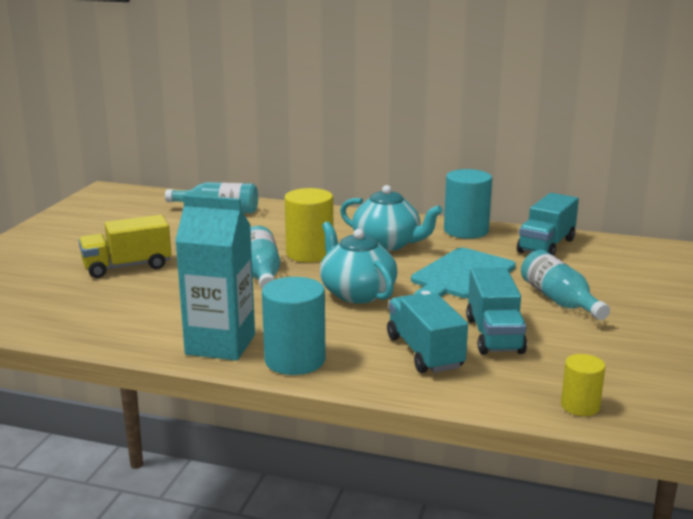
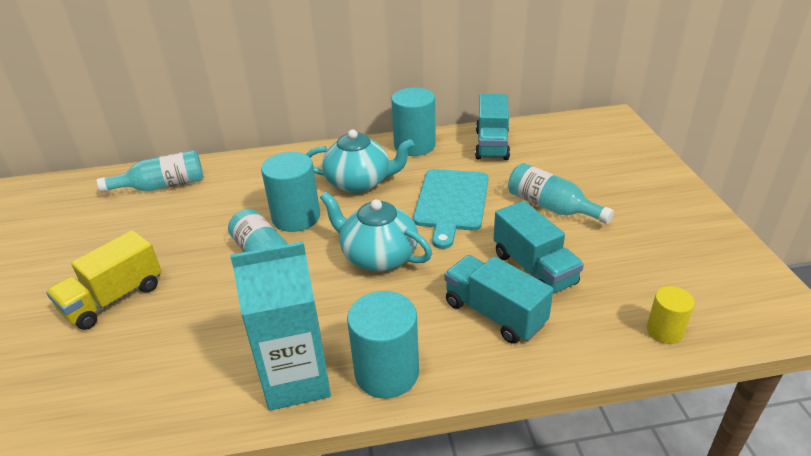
camera: 25 degrees left, 15 degrees up
(309, 253) = (296, 217): yellow cylinder -> turquoise cylinder

